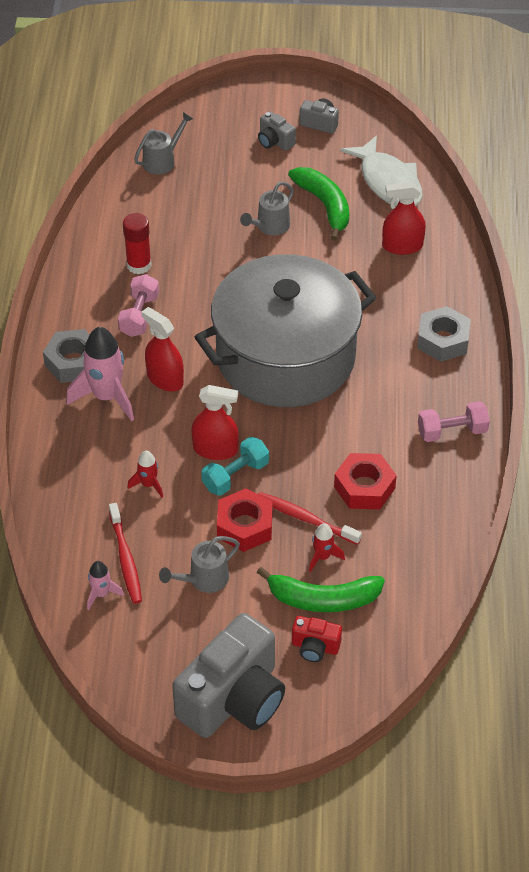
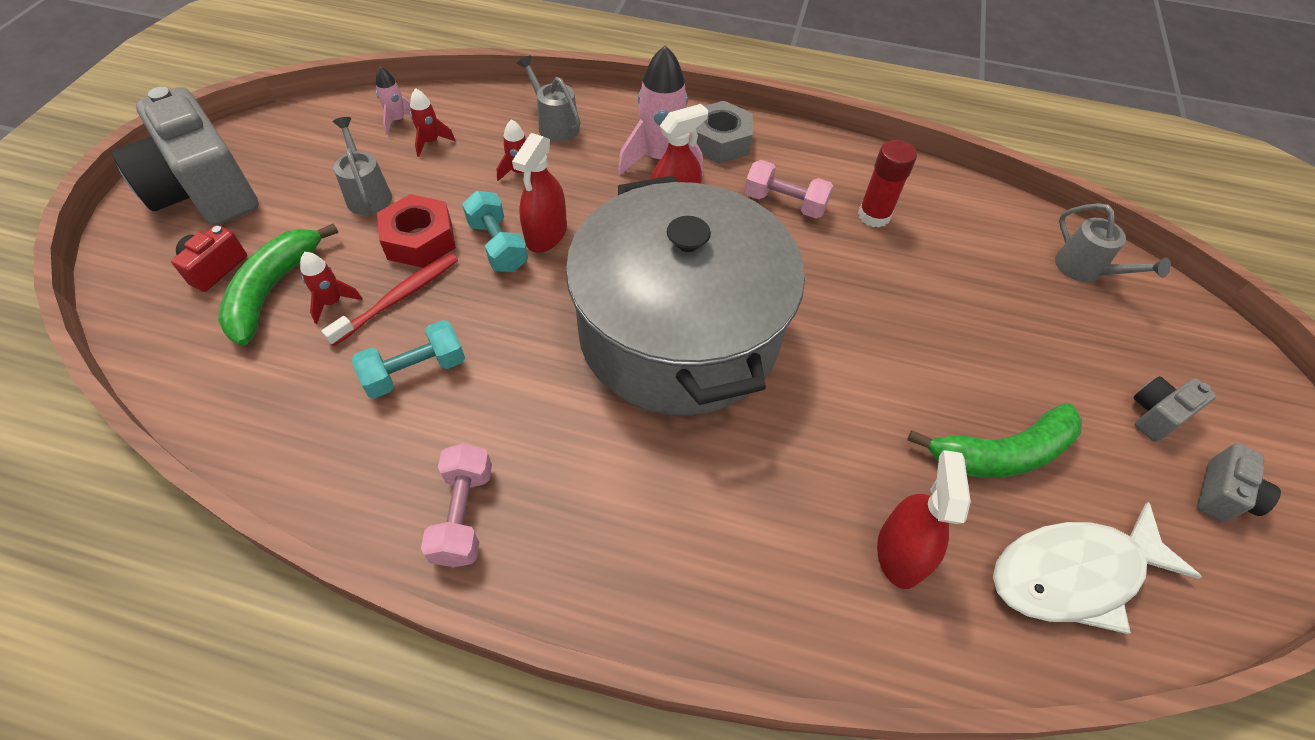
camera: 100 degrees right, 5 degrees up
(125, 558) = (431, 142): red toothbrush -> red rocket
(269, 227) = (948, 367): grey watering can -> grey watering can (554, 125)
(364, 487) = (415, 371): red nut -> turquoise dumbbell
(443, 340) = (661, 557): grey nut -> none

